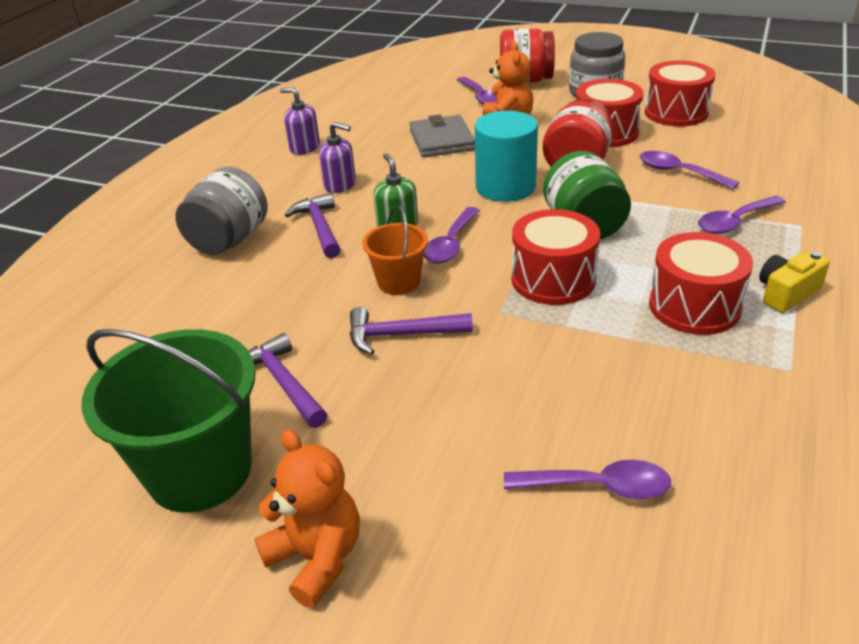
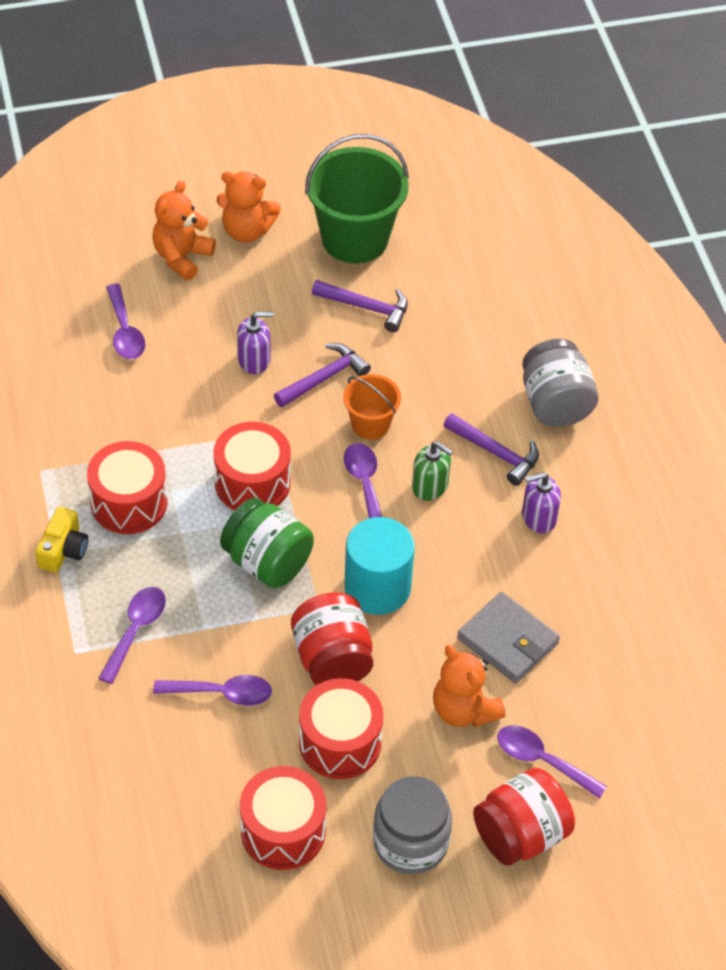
camera: 140 degrees right, 15 degrees up
(304, 147) = (640, 559): purple soap dispenser -> purple soap dispenser (254, 359)
(442, 562) = (182, 257): none -> orange teddy bear
(598, 486) = (125, 331): purple spoon -> purple spoon turned 75 degrees counterclockwise

